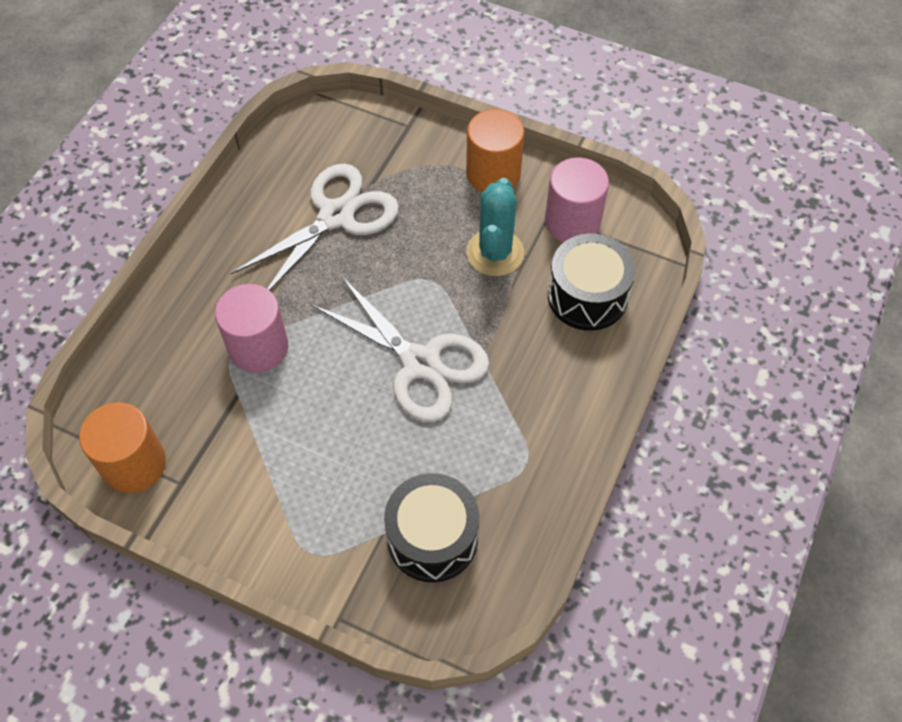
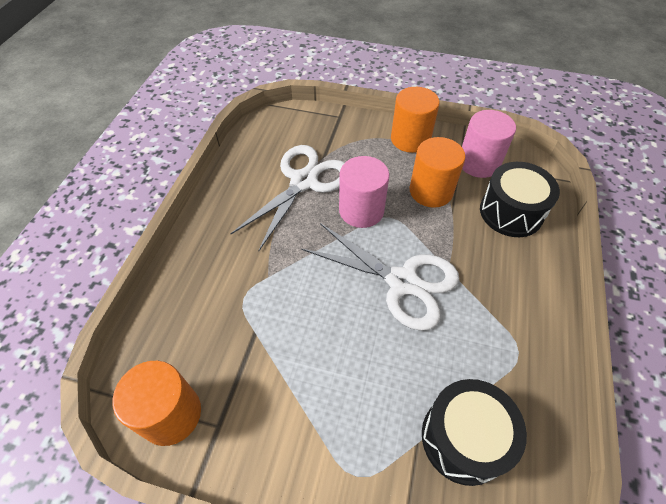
camera: 10 degrees left, 5 degrees down
(258, 347) = (265, 289): pink cylinder -> pink cylinder (361, 210)
(495, 253) = (431, 191): turquoise cactus -> orange cylinder

